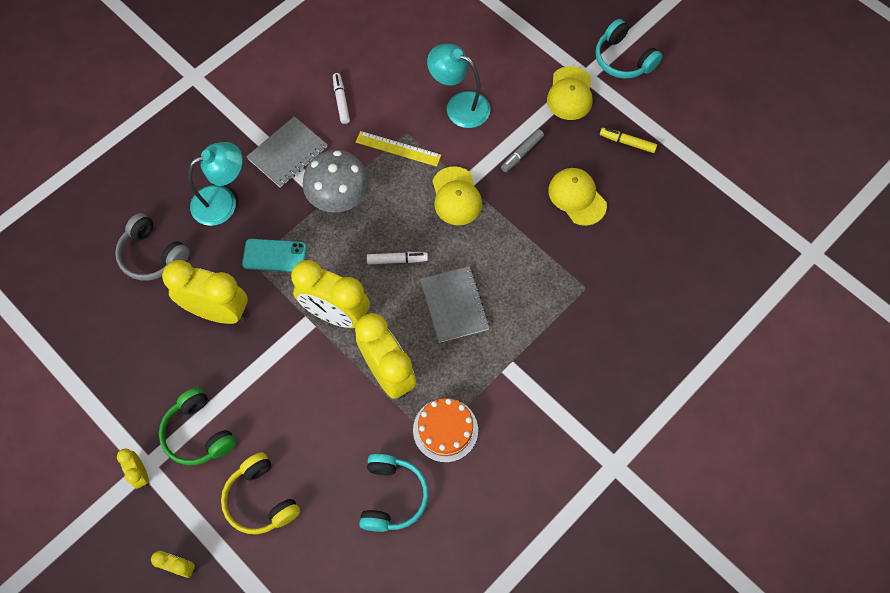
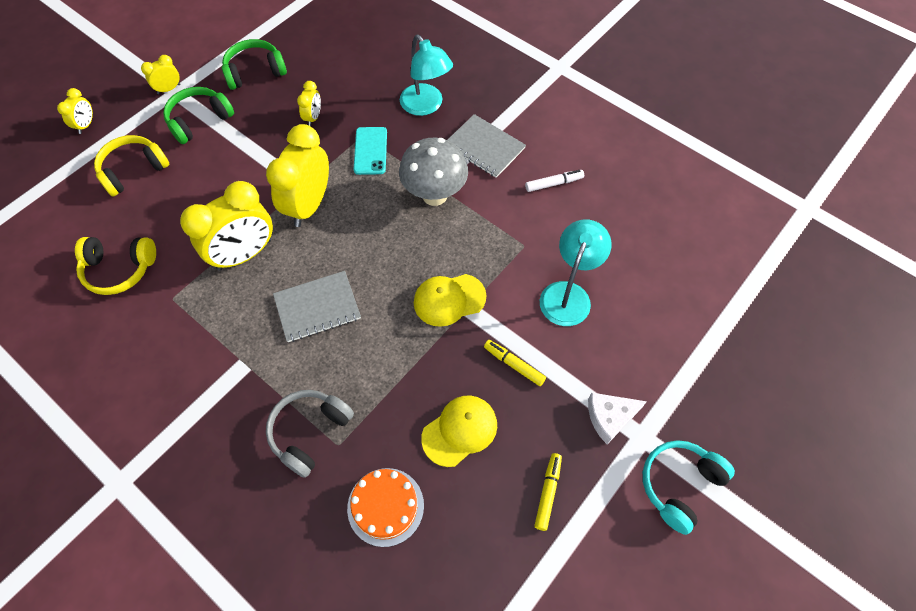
camera: 85 degrees right, 5 degrees down
(133, 376) = (255, 72): none -> green headphones
(152, 255) = (368, 67): grey headphones -> grey headphones (309, 432)
(218, 311) = (313, 118): yellow clock -> yellow clock, size x0.47
(392, 496) = (119, 269): turquoise headphones -> yellow headphones
(397, 260) = (369, 251): white marker -> none
(398, 148) = (503, 240): yellow ruler -> none
(445, 430) = (180, 309): orange cake -> orange cake (385, 506)
(522, 153) = (514, 365): grey marker -> yellow marker
(570, 94) = (610, 417): yellow cap -> white cheese

